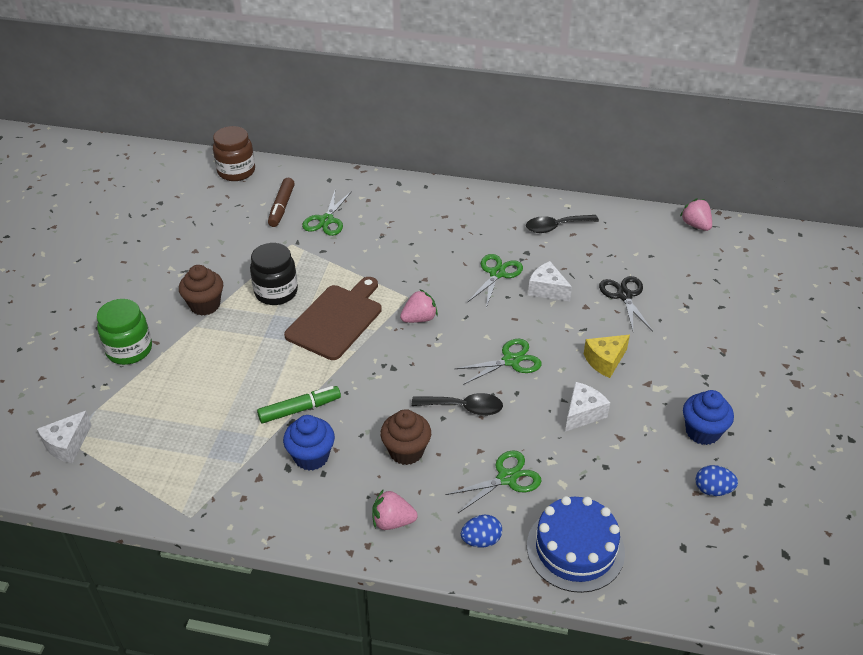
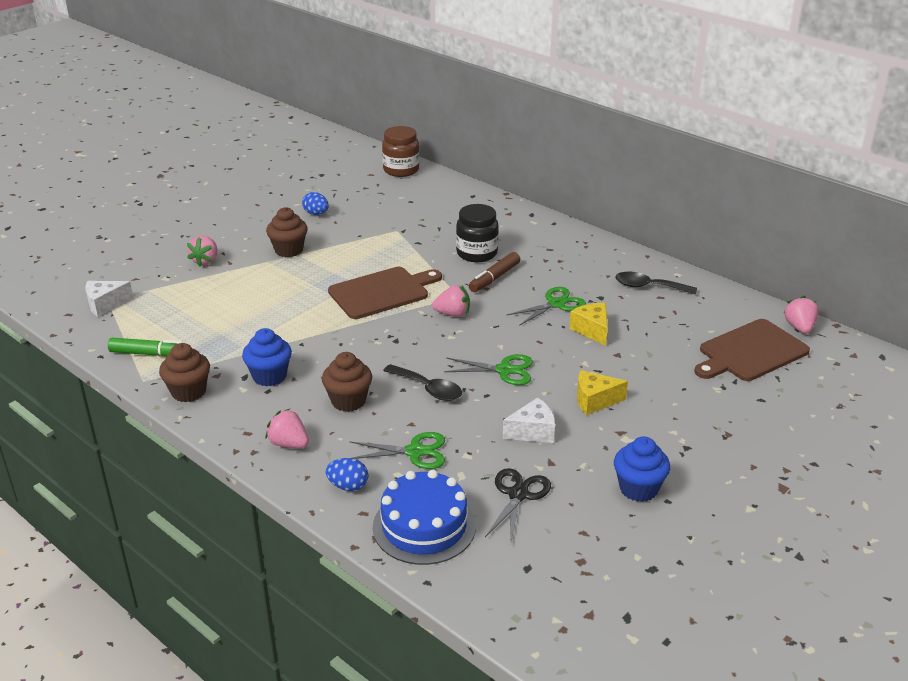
camera: 30 degrees right, 10 degrees down
(129, 350) = (205, 261): green jar -> pink strawberry
(248, 509) = (188, 392): none -> brown cupcake
(276, 292) = (352, 259): black jar -> black jar (477, 253)
(281, 207) = (413, 203): brown marker -> brown marker (494, 278)
(300, 409) = (292, 342): green marker -> green marker (150, 354)
(326, 220) = (442, 223): green scissors -> none
(547, 290) = (592, 330): white cheese -> yellow cheese
(624, 295) = (665, 358): black scissors -> black scissors (518, 495)
(680, 263) = (750, 352): none -> brown cutting board
(712, 490) = (602, 537): blue egg -> blue egg (316, 214)

